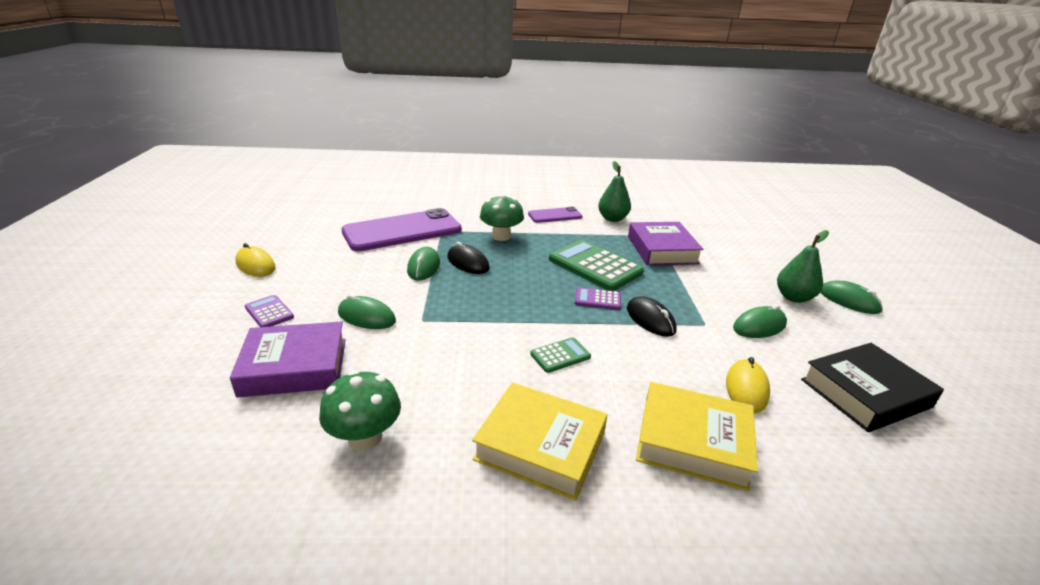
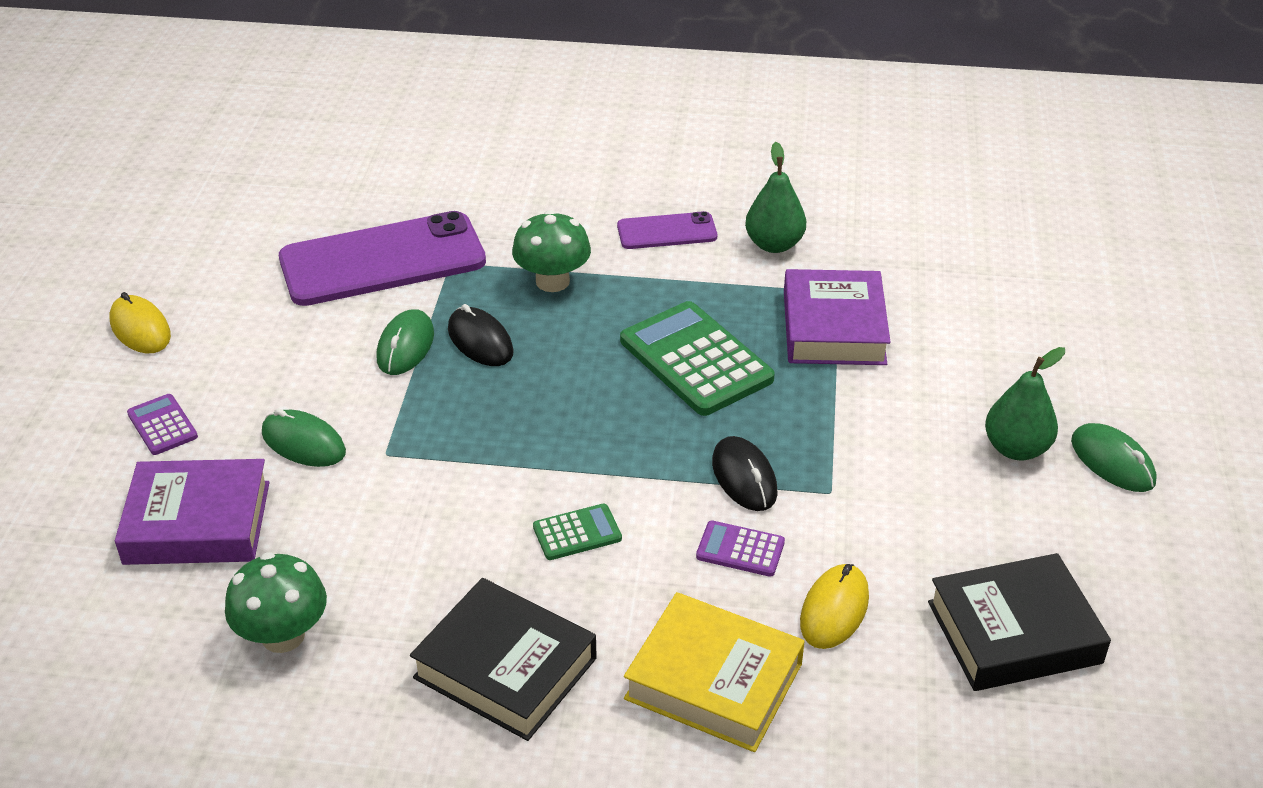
camera: 10 degrees right, 10 degrees up
(540, 446) = (505, 668): yellow book -> black book
(597, 299) = (673, 432): purple calculator -> purple calculator (740, 550)
(759, 326) = (919, 502): green mouse -> none

